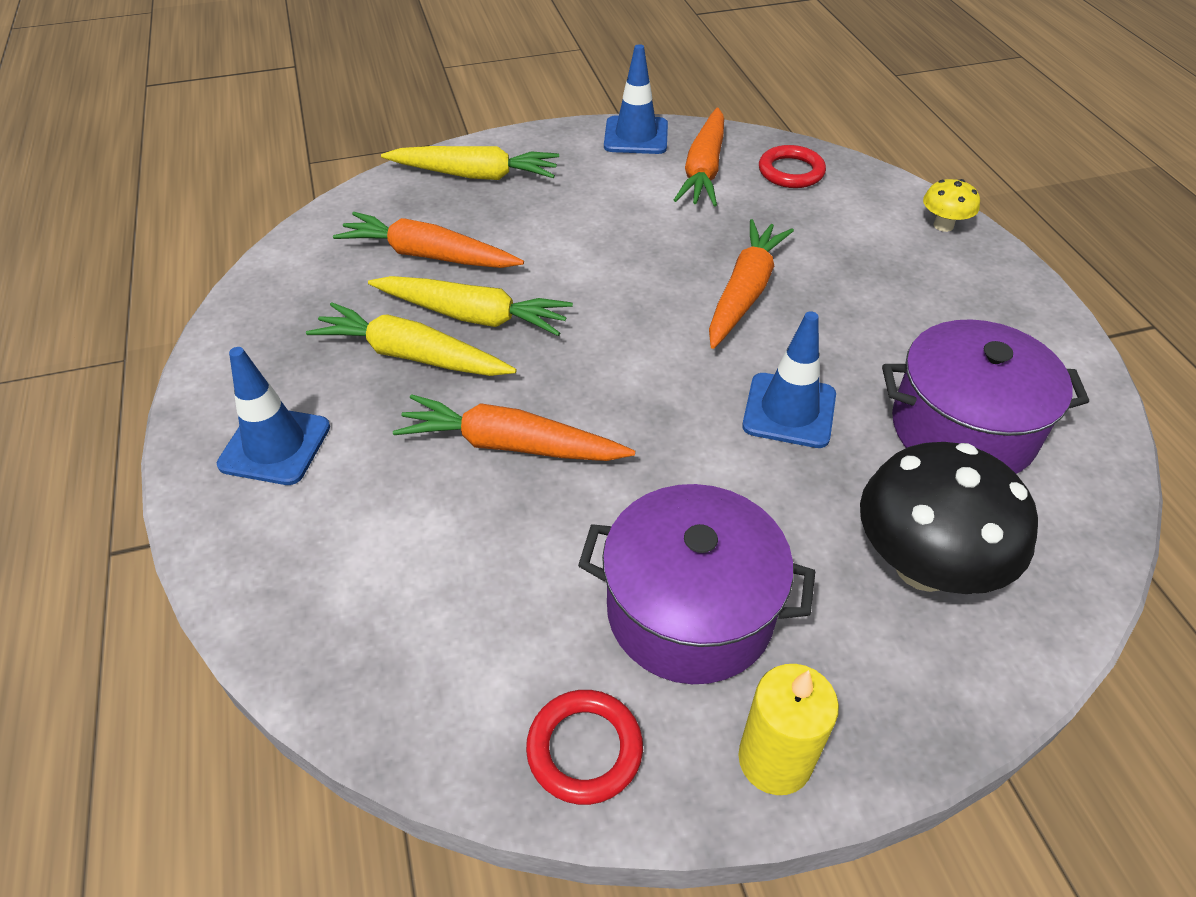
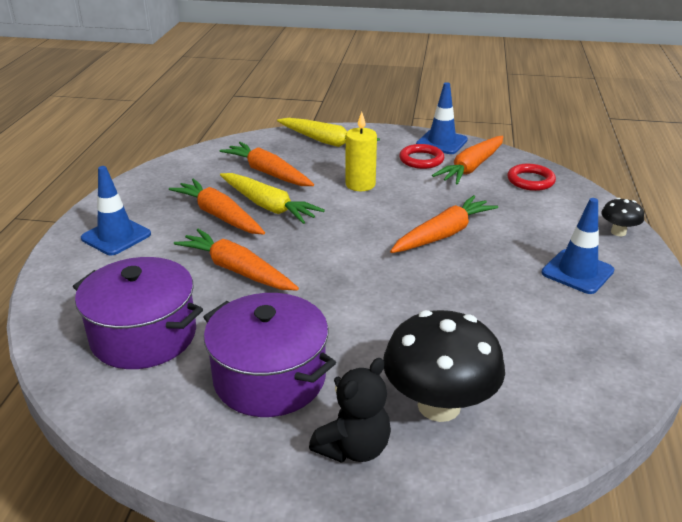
camera: 25 degrees right, 15 degrees down
(411, 355) = (219, 215): yellow carrot -> orange carrot
(584, 749) = (153, 421): red ring -> red ring (421, 160)
(774, 759) = (255, 467): yellow candle -> yellow candle (360, 184)
(789, 410) = (419, 300): blue traffic cone -> blue traffic cone (577, 272)
(871, 674) = (354, 448): none -> black teddy bear
(943, 225) = (618, 232): yellow mushroom -> black mushroom
(962, 429) = (532, 343): purple pot -> purple pot (144, 336)

